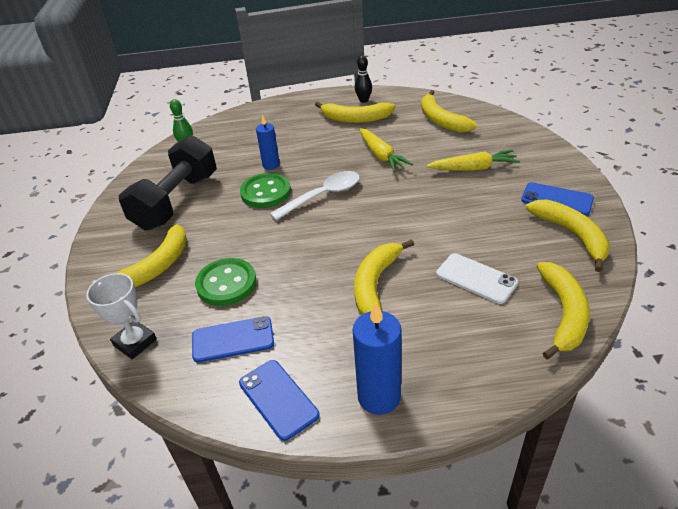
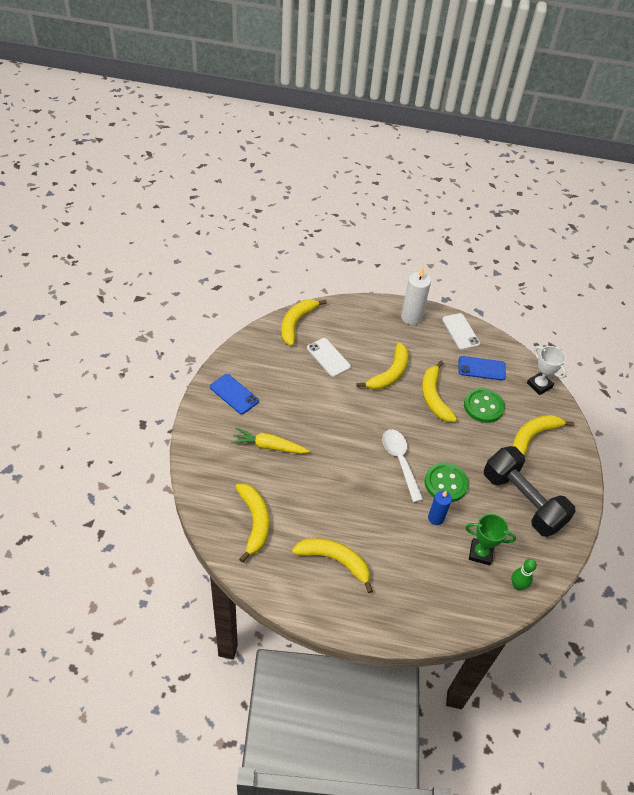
camera: 170 degrees left, 10 degrees up
(176, 201) = (522, 501): black dumbbell -> black dumbbell turned 75 degrees counterclockwise
(222, 155) = (480, 553): none -> green trophy
(278, 399) = (460, 331): blue phone -> white phone
(323, 196) = (400, 461): white spoon -> white spoon turned 90 degrees clockwise
(363, 100) = (312, 594): black bowling pin -> none
(379, 397) = (411, 317): blue candle -> white candle
(381, 156) = (334, 491): yellow carrot -> none
(572, 235) = (250, 364): yellow banana -> yellow banana (434, 397)

